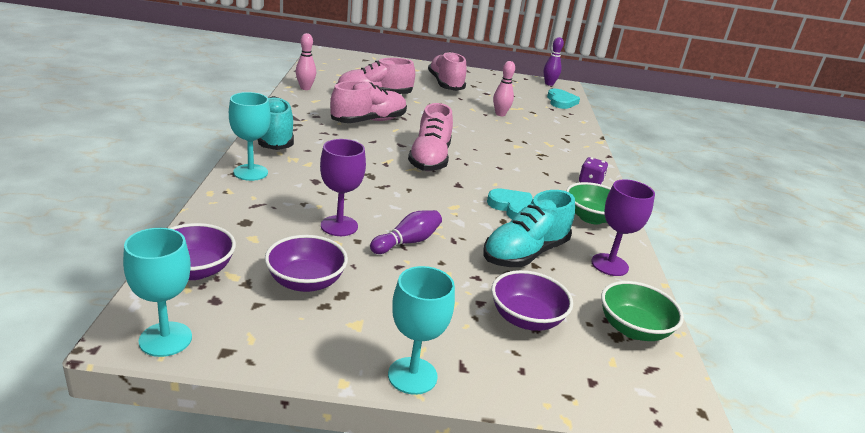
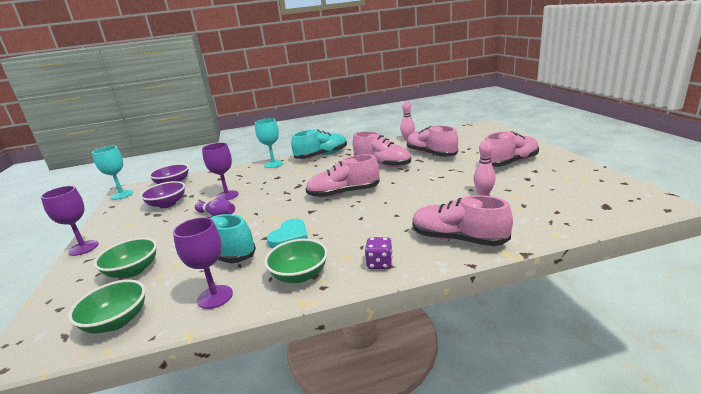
camera: 80 degrees right, 5 degrees down
(412, 376) = (83, 248): turquoise goblet -> purple goblet
(526, 319) = (133, 271): purple bowl -> green bowl
(549, 84) = (641, 195): purple bowling pin -> none
(561, 101) = (593, 212): turquoise heart -> none
(570, 147) = (458, 239): none -> pink shoe

